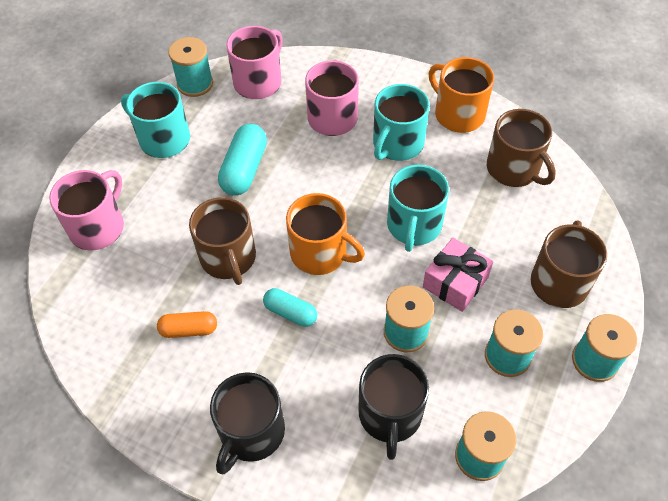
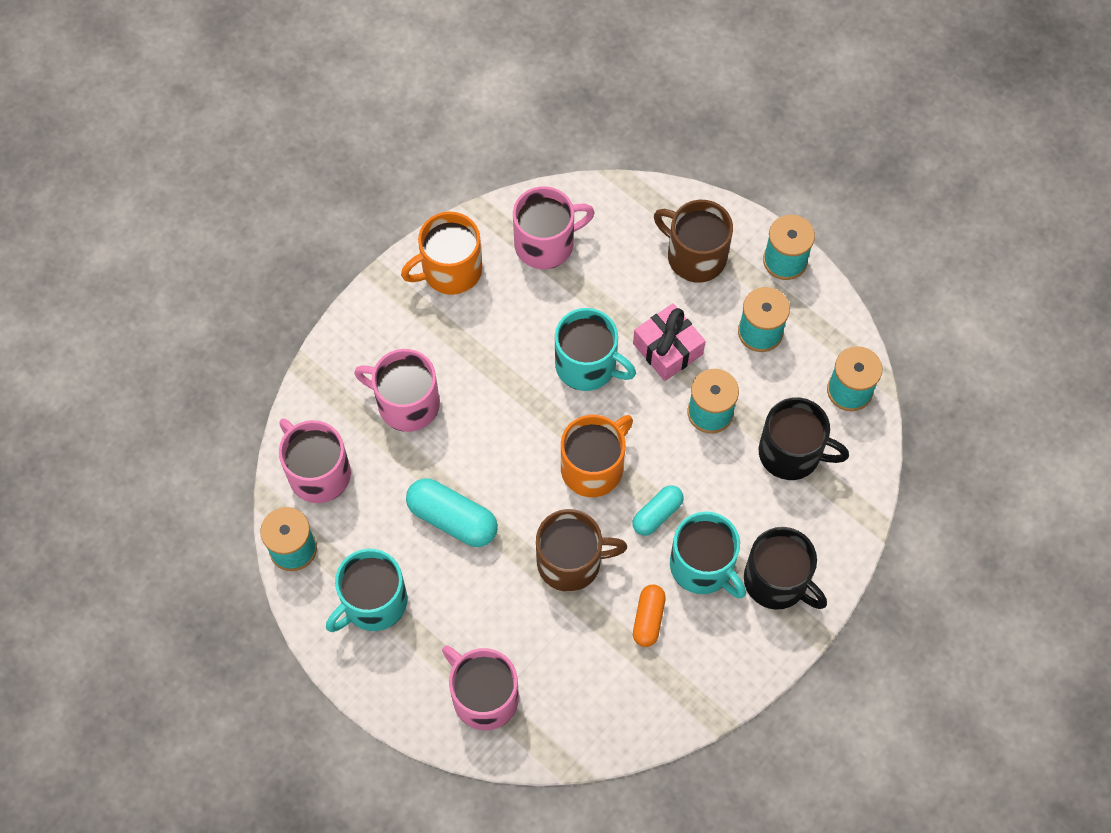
camera: 75 degrees left, 10 degrees up
(397, 143) = (471, 346): turquoise mug -> turquoise mug (703, 566)
(513, 169) = (546, 243): brown mug -> pink mug

